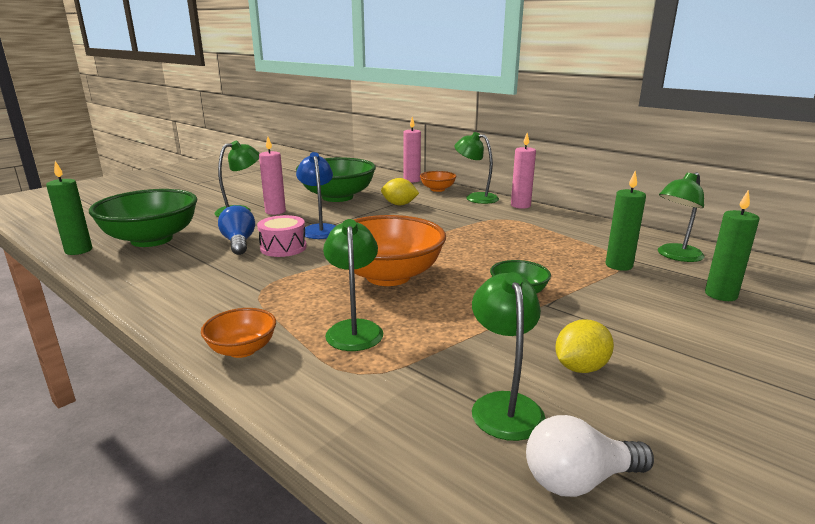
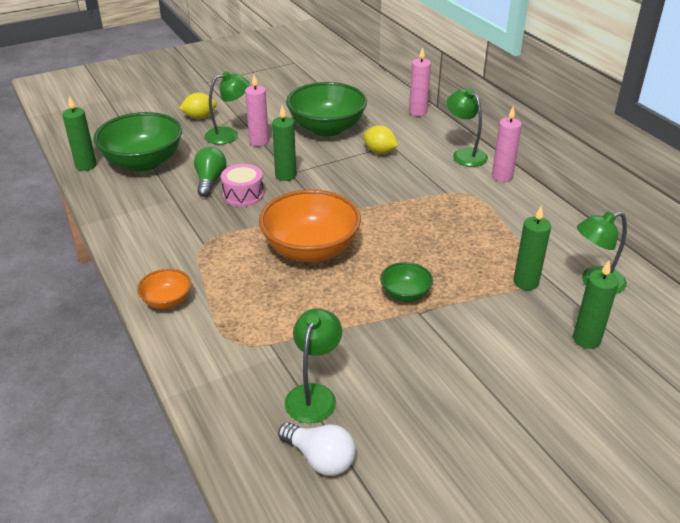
camera: 20 degrees right, 15 degrees up
(239, 243) = (210, 181): blue light bulb -> green light bulb
(319, 229) = (285, 175): blue lamp -> green candle
(354, 329) = (252, 301): green lamp -> none
(437, 189) = (434, 133): orange bowl -> none
(579, 480) = (320, 458): white light bulb -> white light bulb turned 150 degrees counterclockwise
(580, 367) = (393, 379): yellow lemon -> yellow lemon (199, 117)

